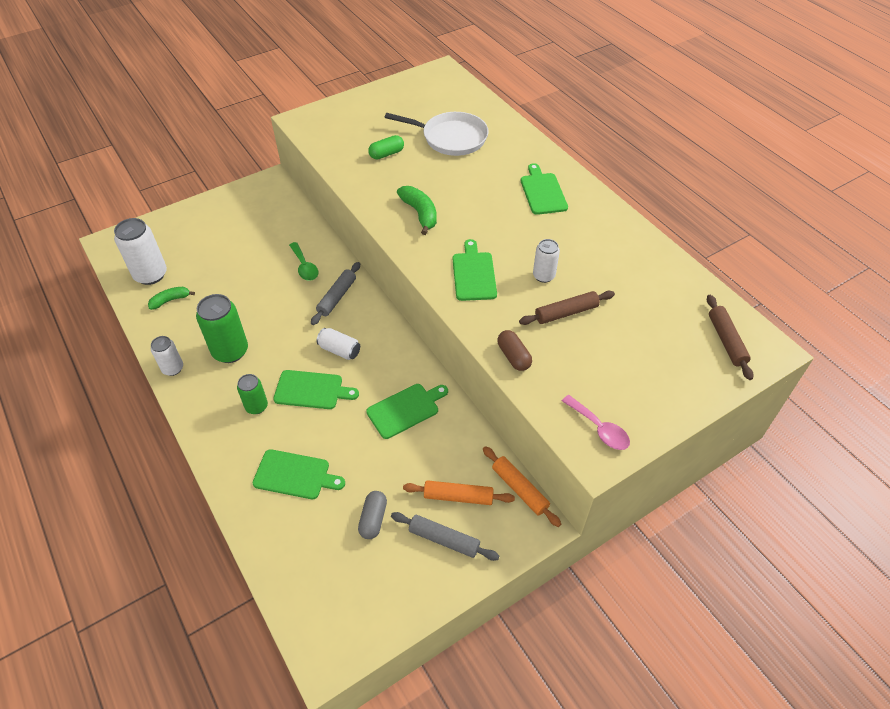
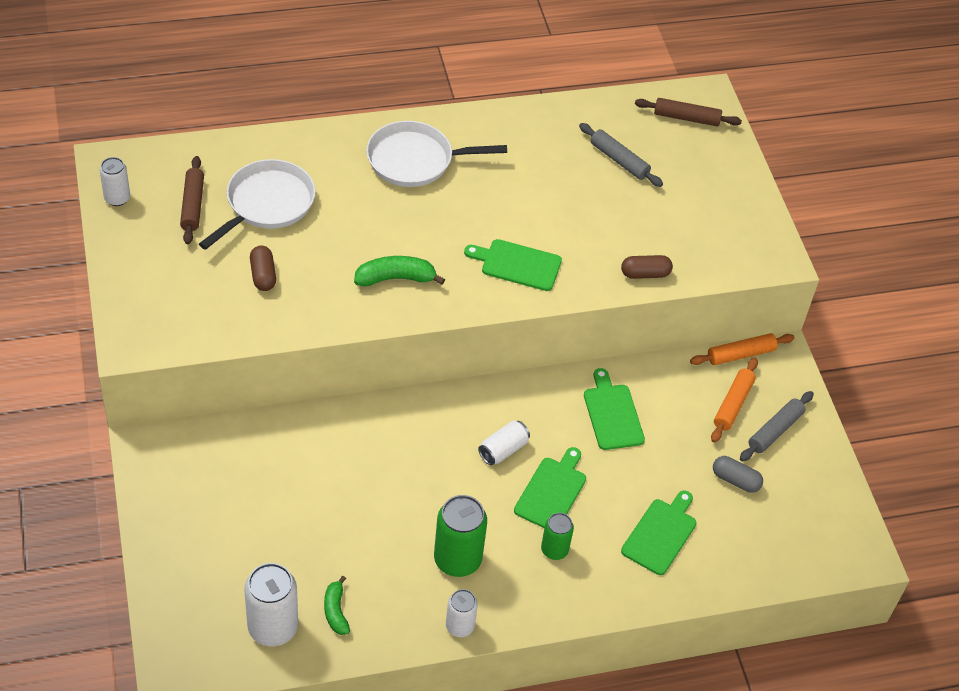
camera: 75 degrees left, 0 degrees up
(304, 267) = (345, 450): green spoon -> none
(337, 297) = (416, 430): grey rolling pin -> grey rolling pin (619, 160)
(386, 154) = (263, 275): green capsule -> brown capsule
(542, 192) = (414, 160): green cutting board -> white pan
(543, 276) = (546, 210): white can -> white can (117, 198)
(566, 313) = (605, 213): brown rolling pin -> brown rolling pin (193, 205)
(599, 428) = (751, 246): pink spoon -> none

